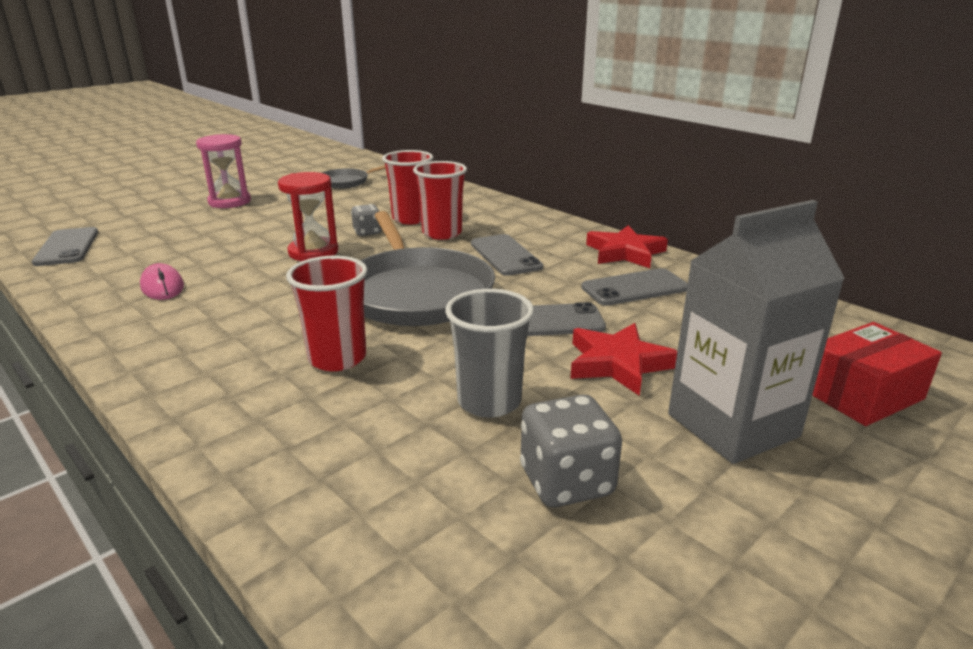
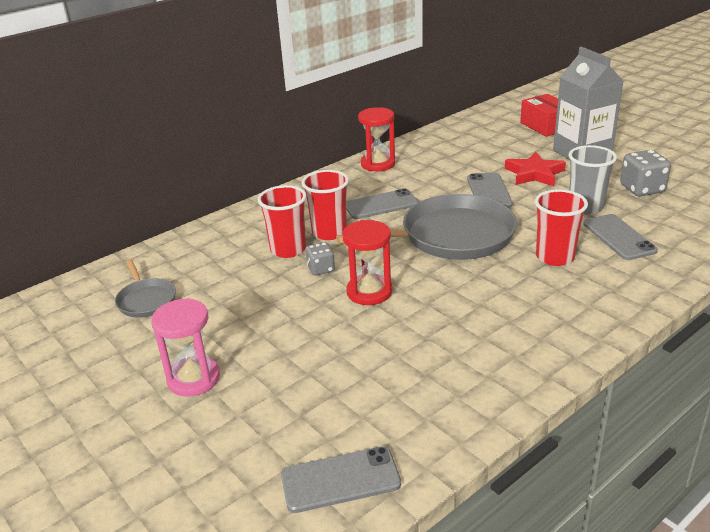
camera: 85 degrees left, 5 degrees up
(162, 286) = (451, 364): pink mouse -> none
(625, 252) = (378, 164): red star -> red hourglass
(634, 288) = (437, 164): grey phone -> grey phone (619, 237)

